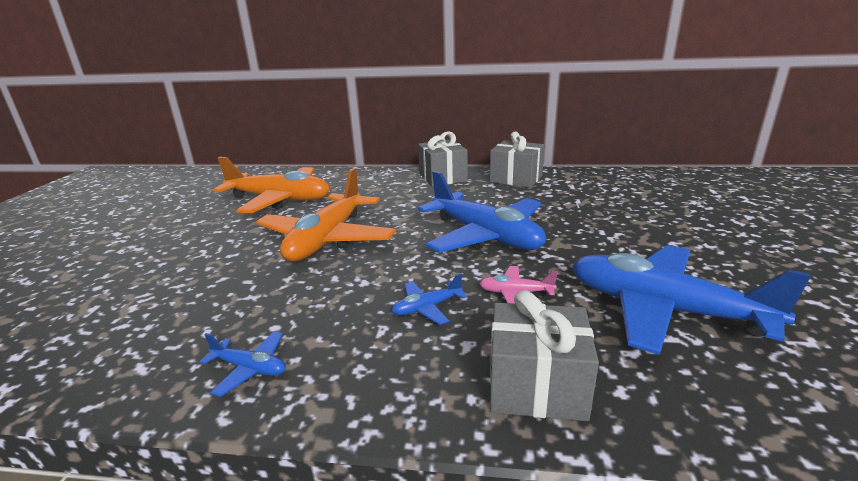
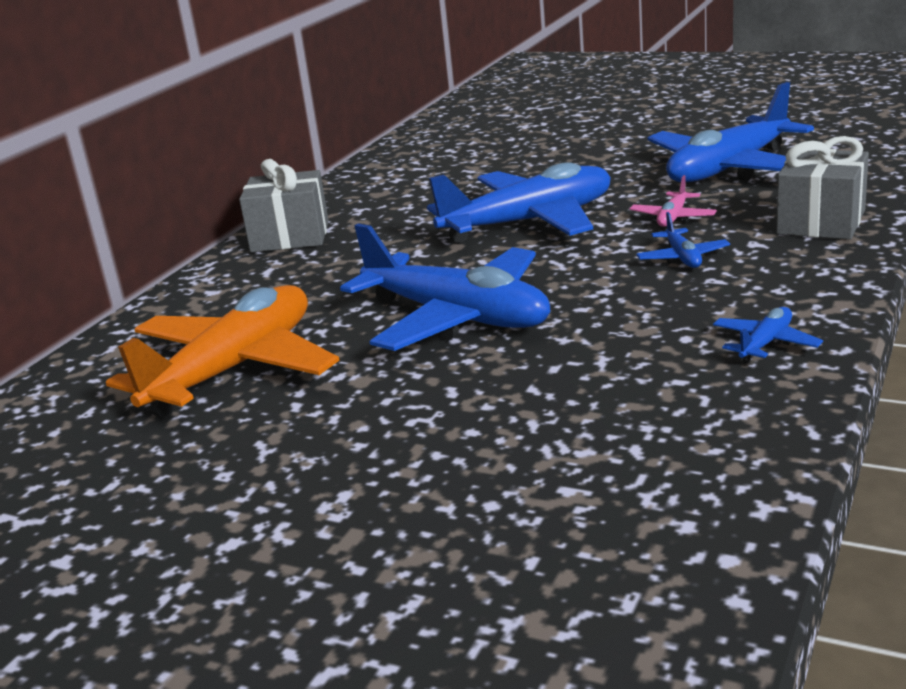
camera: 70 degrees left, 0 degrees up
(327, 239) = (456, 317): orange plane -> blue plane
(516, 179) = (357, 193): grey gift -> none

